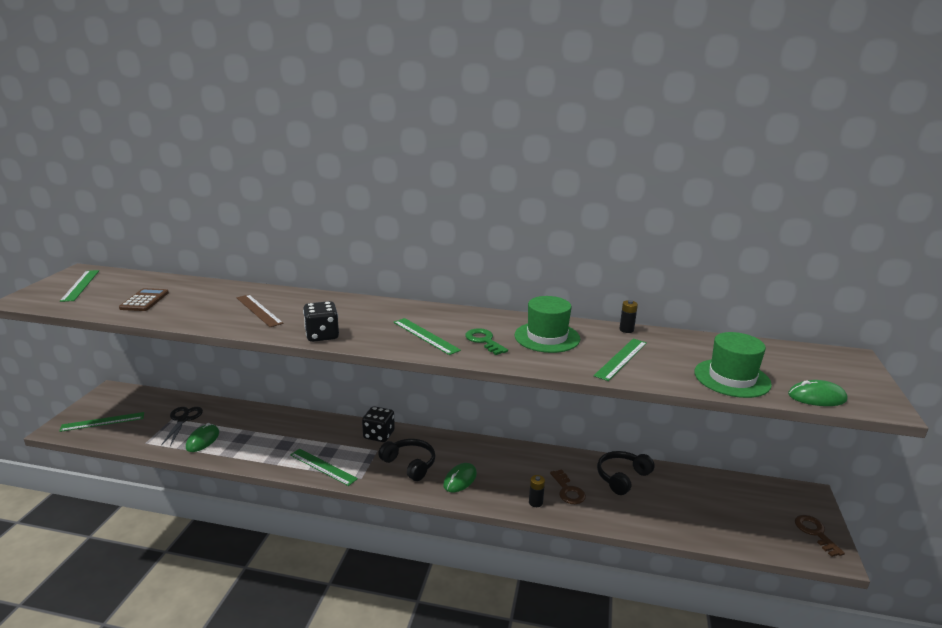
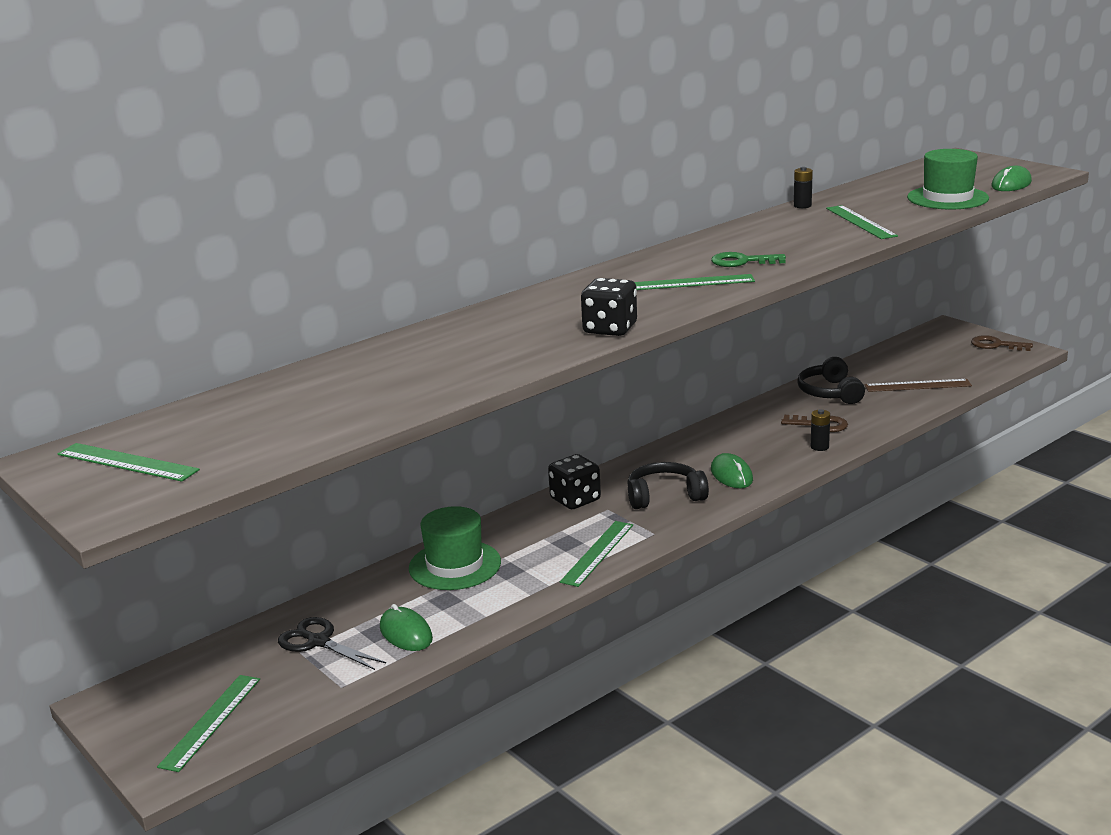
camera: 50 degrees left, 0 degrees up
(144, 300) = (296, 418): brown calculator -> none
(258, 310) = (468, 352): brown ruler -> brown ruler (917, 385)
(323, 466) = (597, 553): green ruler -> green ruler turned 45 degrees counterclockwise
(547, 337) = (772, 236): green hat -> green hat (455, 565)

